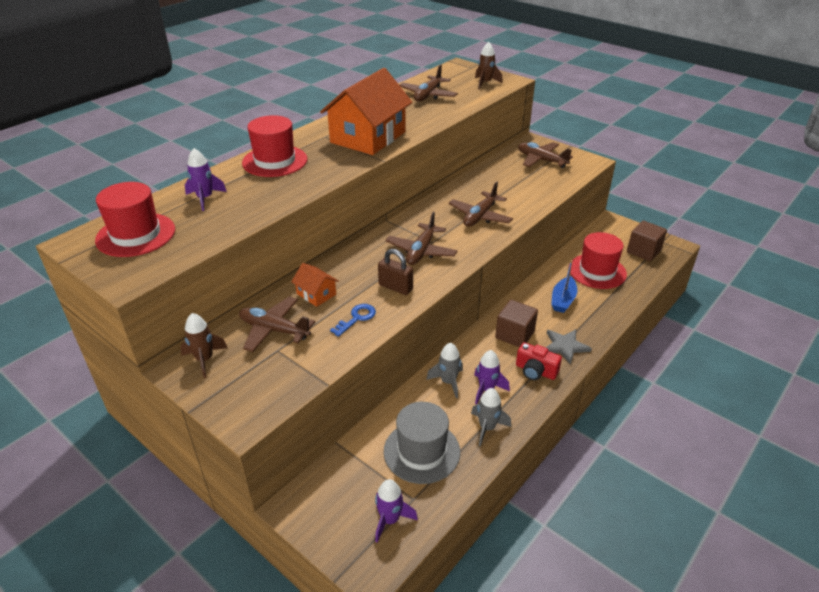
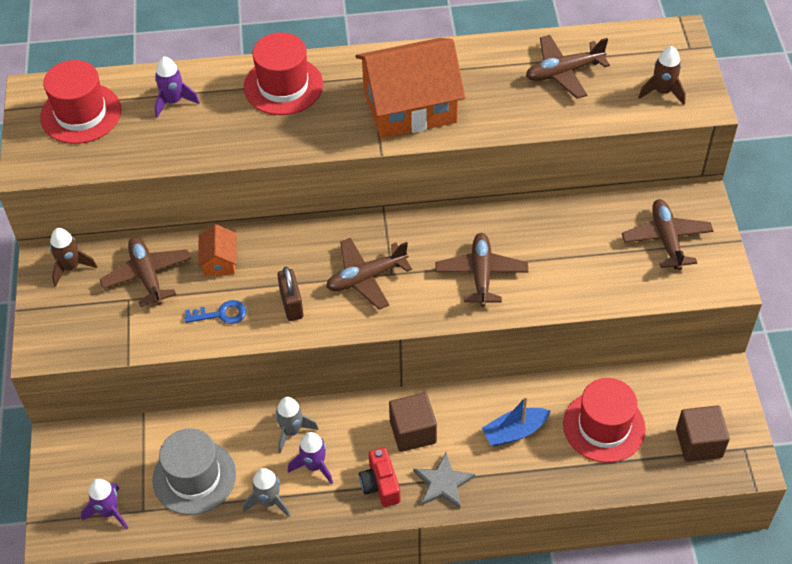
camera: 45 degrees right, 15 degrees up
(480, 216) = (481, 274): brown plane -> brown plane turned 105 degrees clockwise

